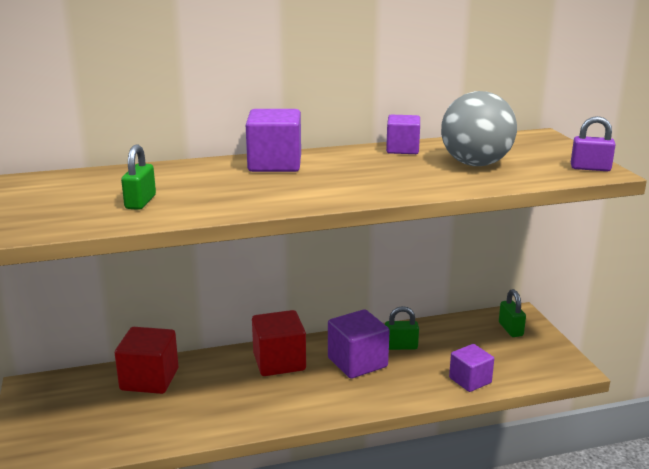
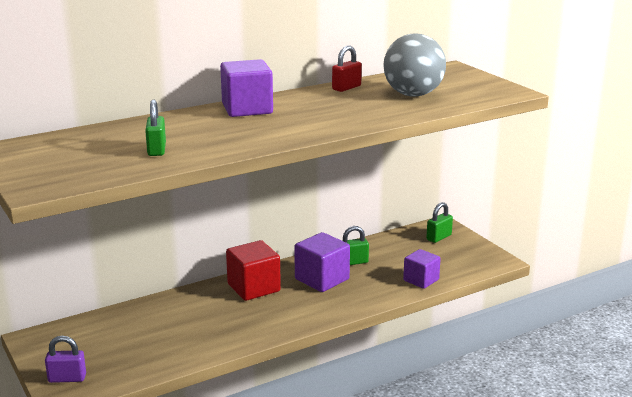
camera: 15 degrees left, 0 degrees up
(149, 379) = (143, 317): red cube -> none
(402, 149) = (346, 88): purple cube -> red padlock
(510, 329) = (439, 237): green padlock -> green padlock turned 75 degrees clockwise
(590, 168) = (503, 90): purple padlock -> purple padlock (67, 378)

